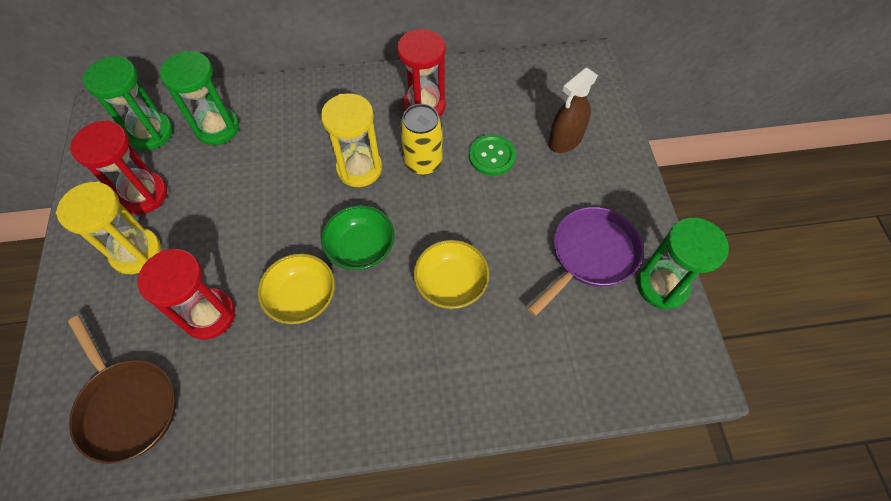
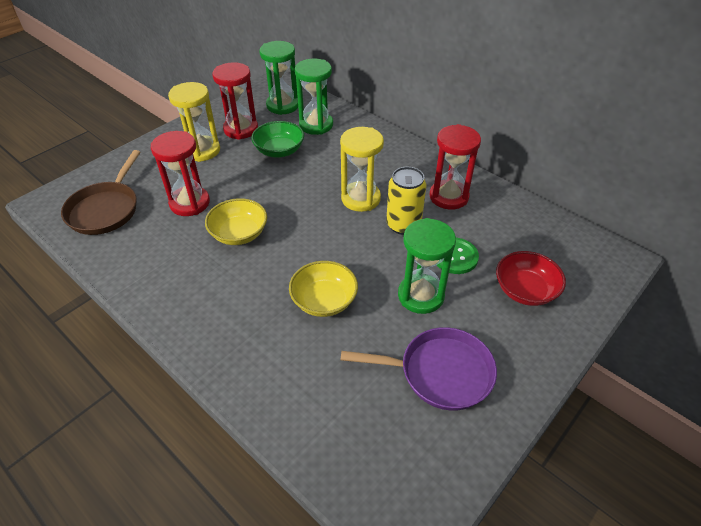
camera: 50 degrees right, 15 degrees down
(361, 248) = (302, 237): green bowl -> green bowl (279, 151)
(565, 140) = (525, 290): brown spray bottle -> red bowl
(662, 286) = (468, 445): green hourglass -> green hourglass (420, 296)

